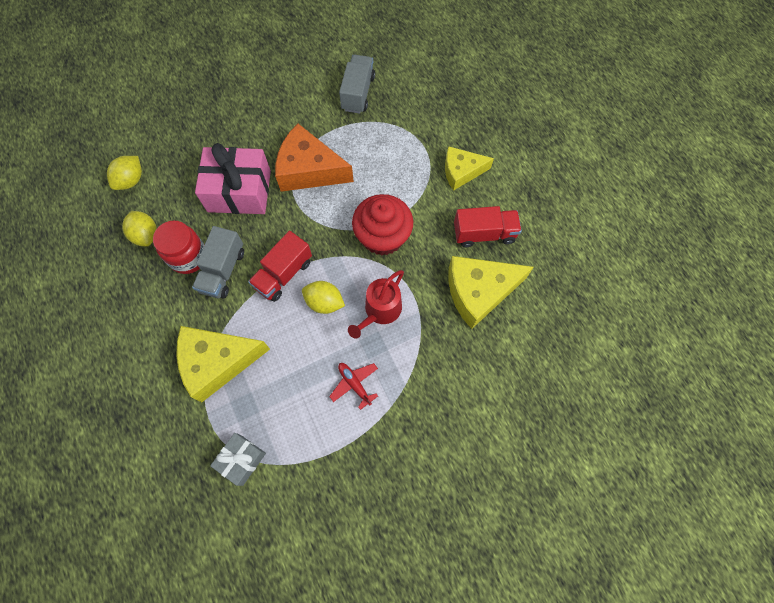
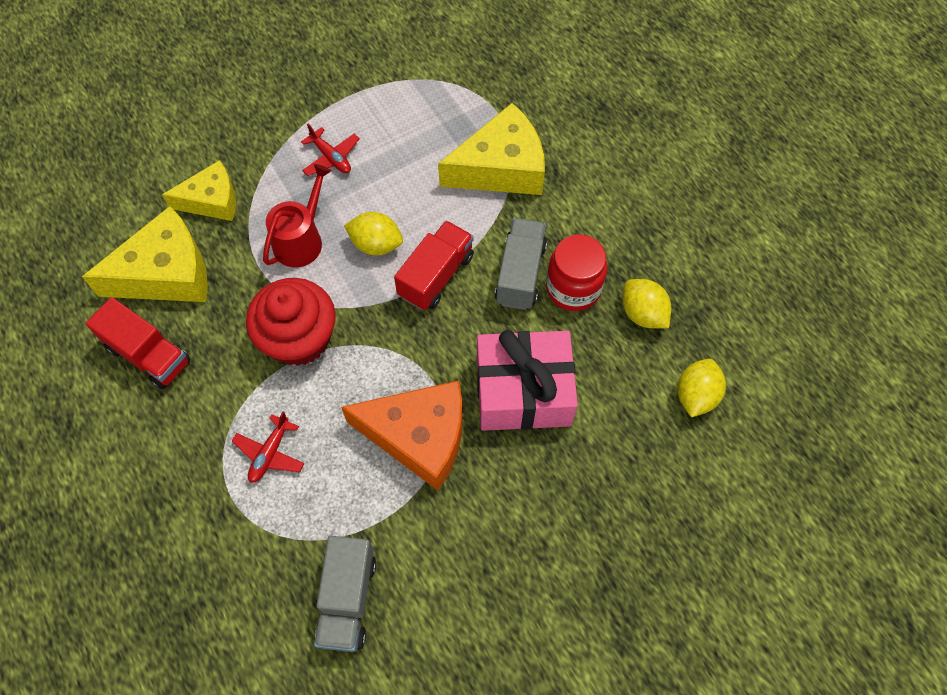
camera: 175 degrees right, 5 degrees down
(242, 460) = (452, 80): grey gift -> none
(401, 167) = (270, 453): none -> red plane
(461, 172) = (172, 454): yellow cheese -> yellow cheese (212, 200)
(484, 234) = (148, 354): red truck -> red truck turned 135 degrees counterclockwise

